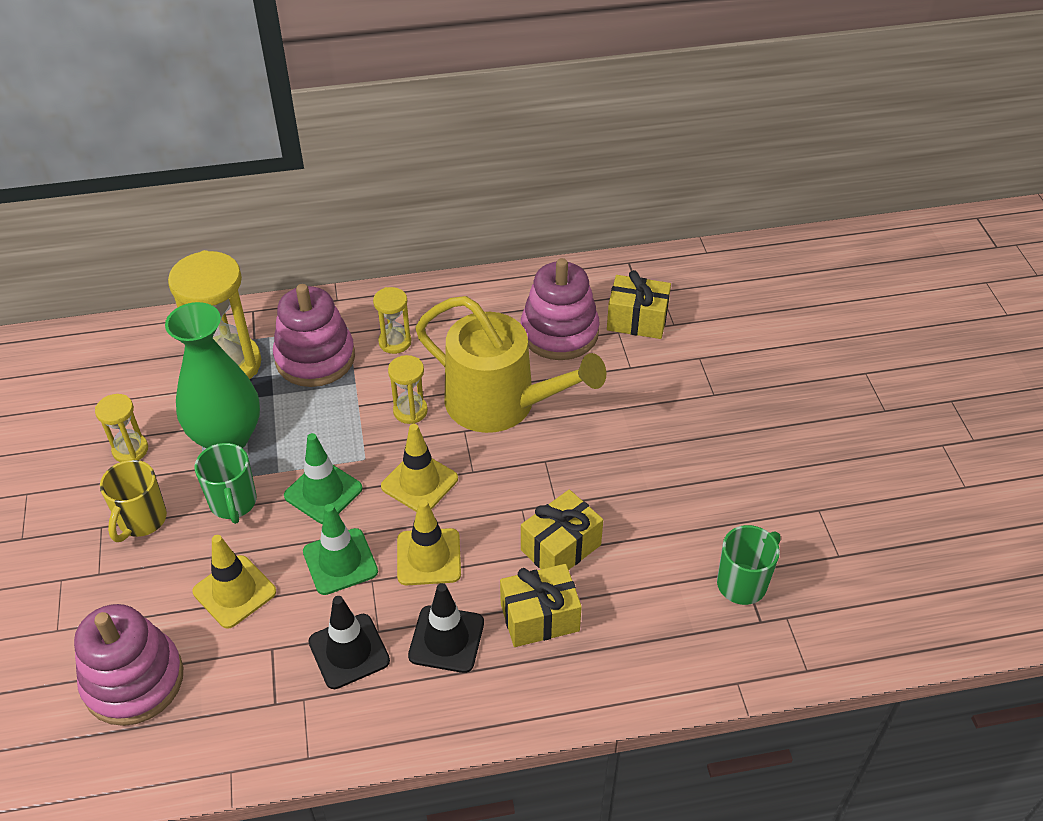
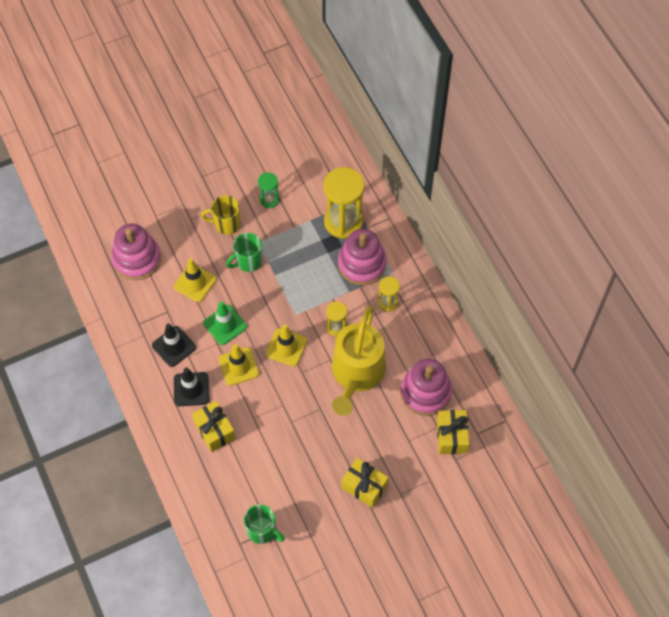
camera: 75 degrees right, 15 degrees up
(130, 450) = (269, 199): yellow hourglass -> green hourglass
(227, 437) = (290, 242): green vase -> none
(323, 492) = (267, 302): green traffic cone -> none
(560, 547) = (262, 431): yellow gift -> yellow gift (364, 486)

